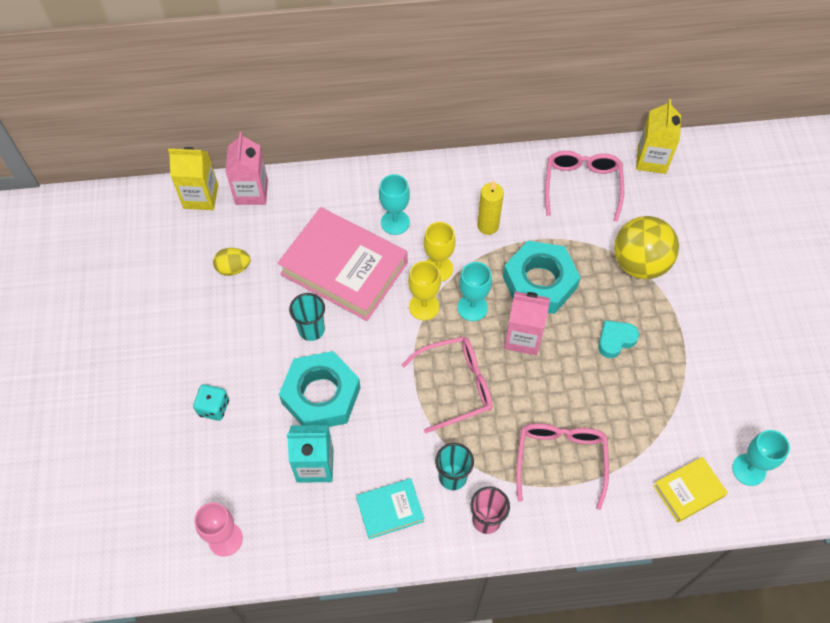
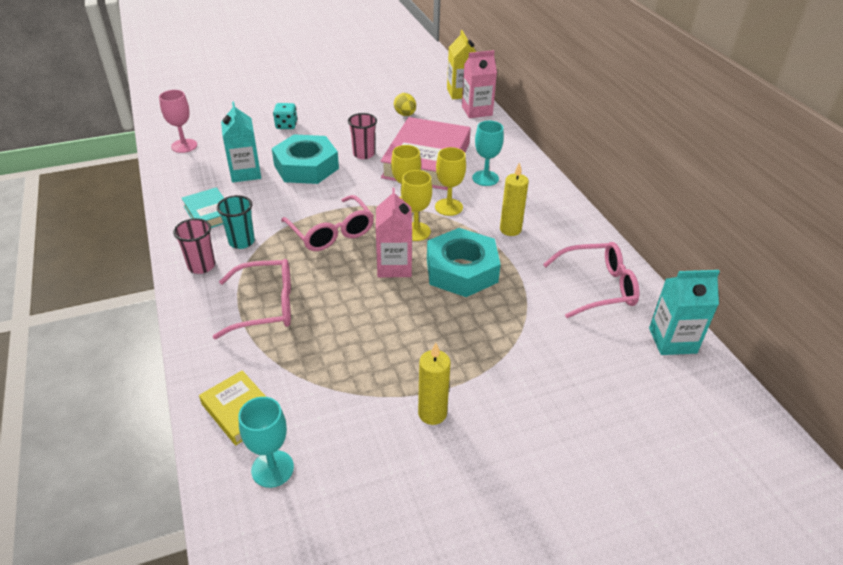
camera: 75 degrees right, 20 degrees down
(311, 329) = (363, 154): turquoise cup -> pink cup
(472, 307) = (416, 231): turquoise goblet -> yellow goblet
(615, 340) = (413, 332): turquoise heart -> none
(639, 263) = (520, 343): yellow ball -> none
(651, 160) = (672, 340): yellow carton -> turquoise carton
(706, 346) = (432, 413): none -> yellow candle

